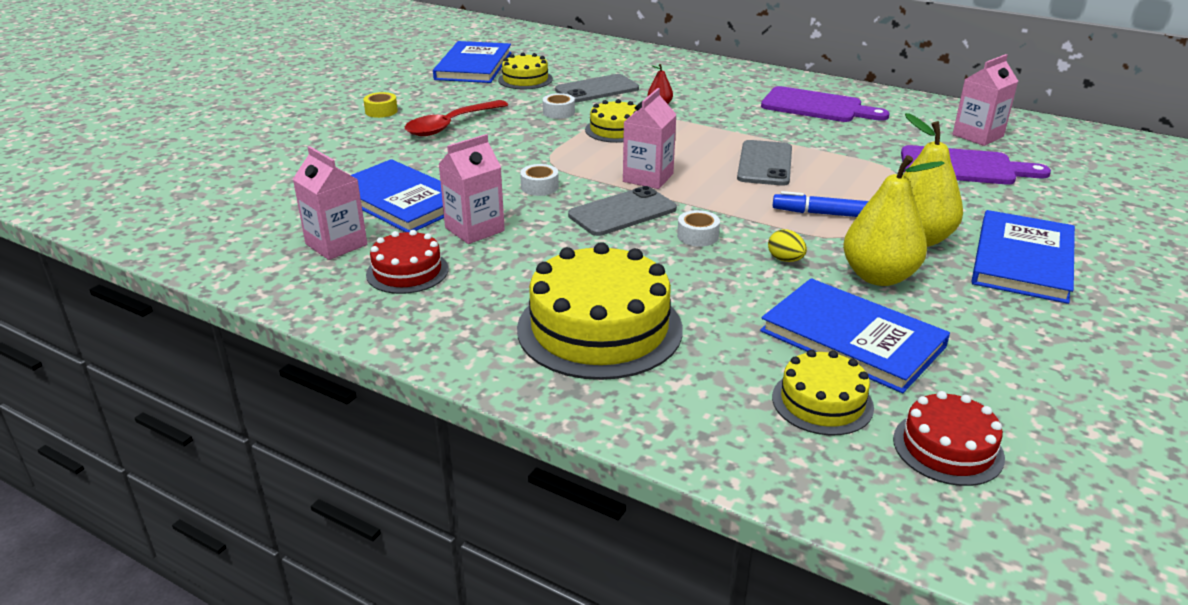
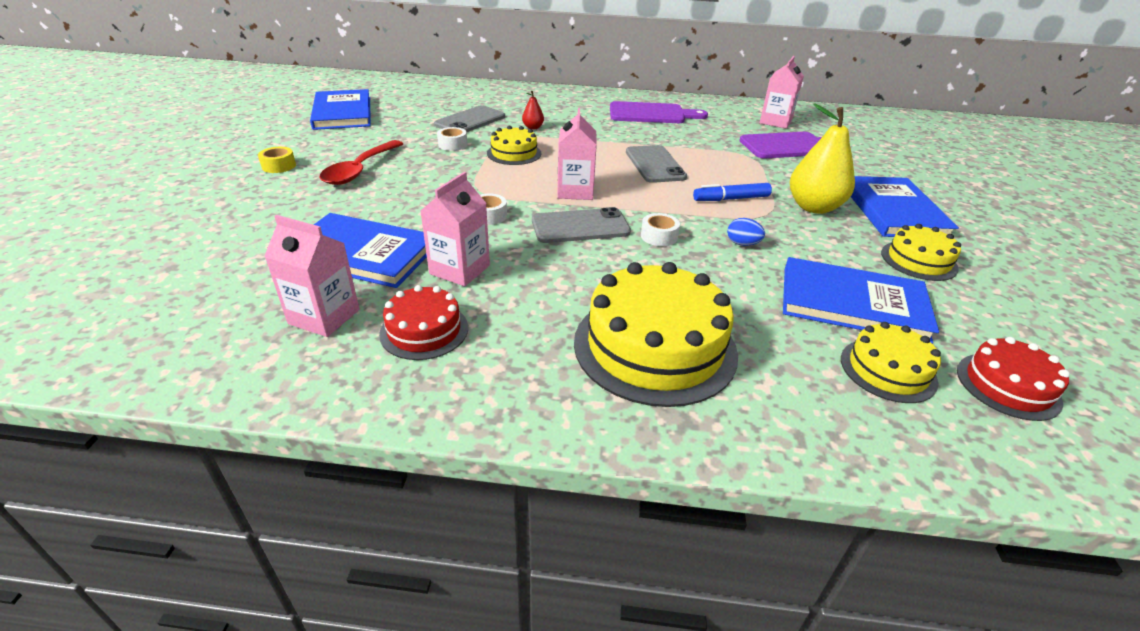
camera: 25 degrees left, 5 degrees up
(525, 79) = (400, 119): yellow cake -> yellow cake (918, 260)
(622, 212) = (580, 226): grey phone -> grey phone turned 45 degrees clockwise
(785, 260) = (742, 244): yellow egg -> blue egg
(878, 276) = (819, 244): yellow pear -> none

